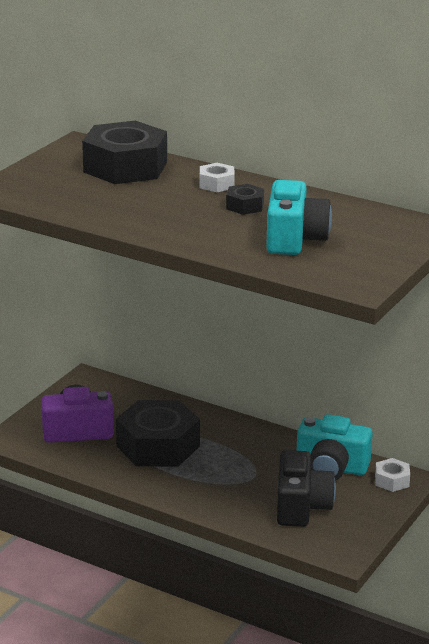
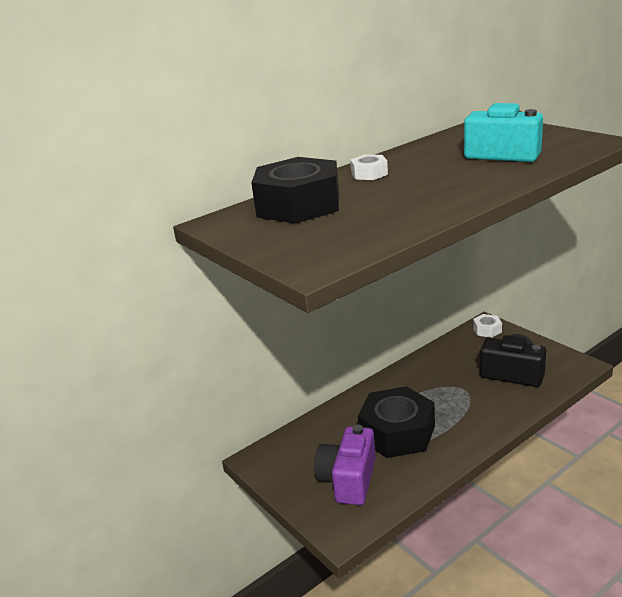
camera: 65 degrees left, 0 degrees up
(245, 206) = (425, 166): black nut -> none
(331, 468) = (462, 351): turquoise camera -> none

